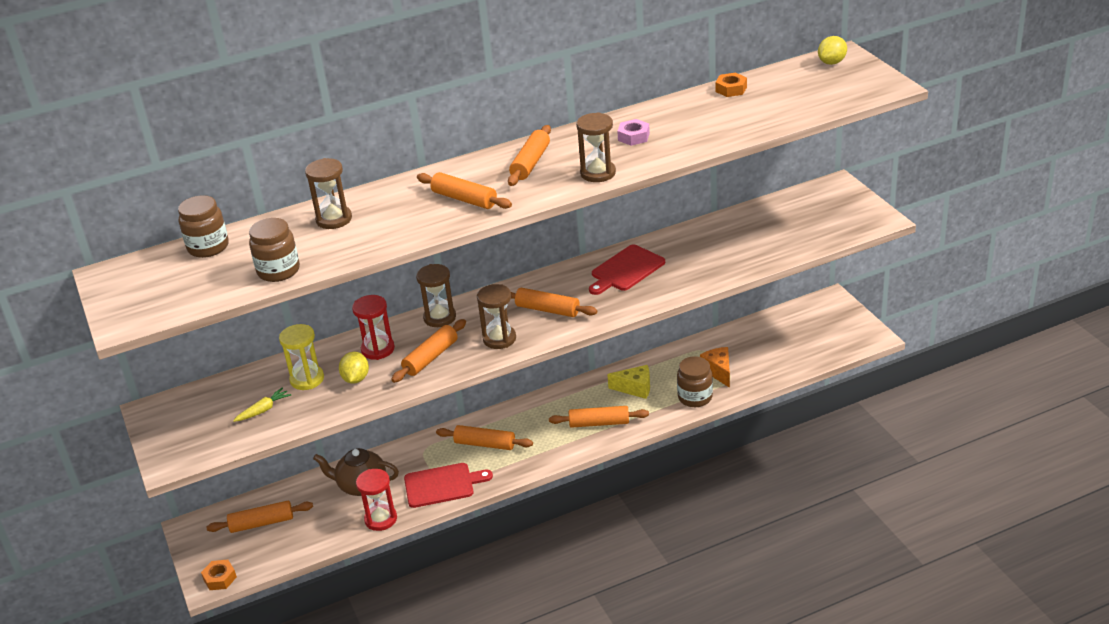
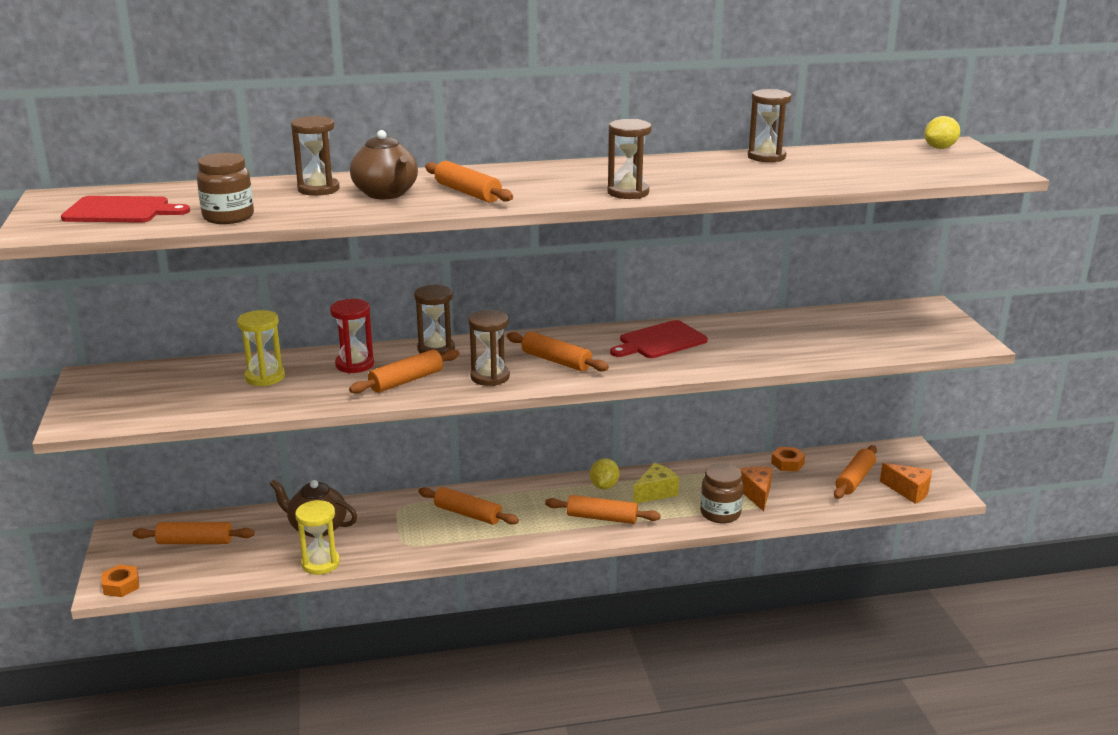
camera: 10 degrees right, 10 degrees down
(208, 247) = (173, 191): brown jar -> none
(263, 410) = (202, 395): yellow carrot -> none
(356, 379) = (316, 385): yellow lemon -> yellow lemon (604, 486)
(381, 519) = (320, 563): red hourglass -> yellow hourglass
(396, 214) = (386, 194): none -> brown teapot
(442, 485) = (403, 544): red cutting board -> red cutting board (121, 211)
(530, 163) = (558, 177): orange rolling pin -> orange rolling pin (855, 479)
(633, 137) = (684, 172): pink nut -> none
(635, 388) = (655, 493): yellow cheese -> yellow cheese turned 60 degrees counterclockwise
(693, 102) = (766, 157): none -> brown hourglass
(731, 89) = (814, 153): orange nut -> orange nut (787, 463)
(841, 342) = (909, 491): none -> orange cheese

